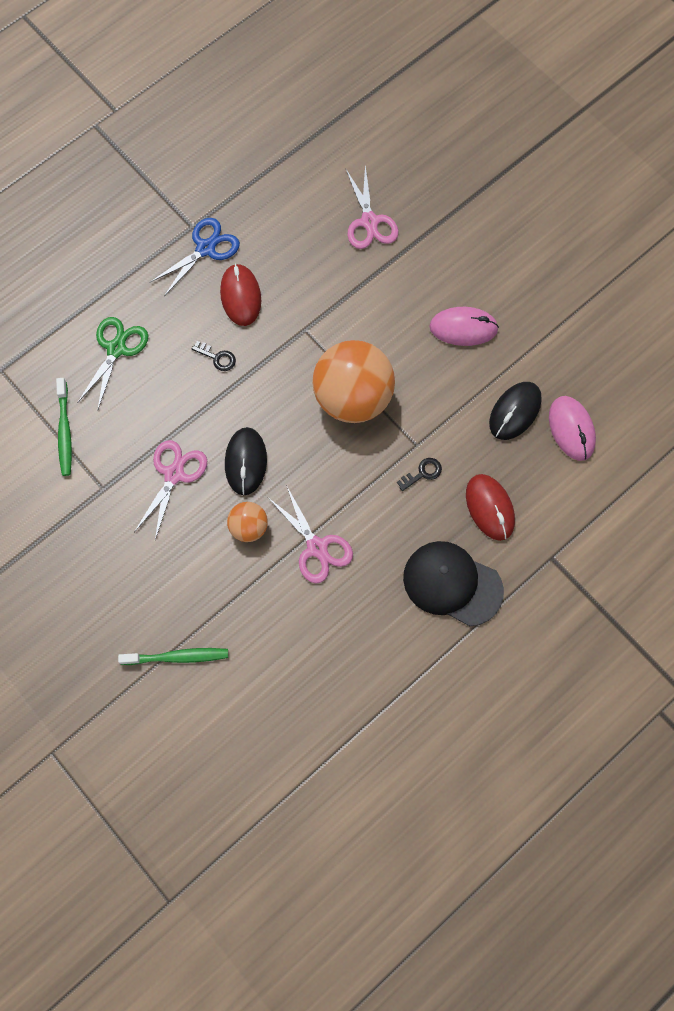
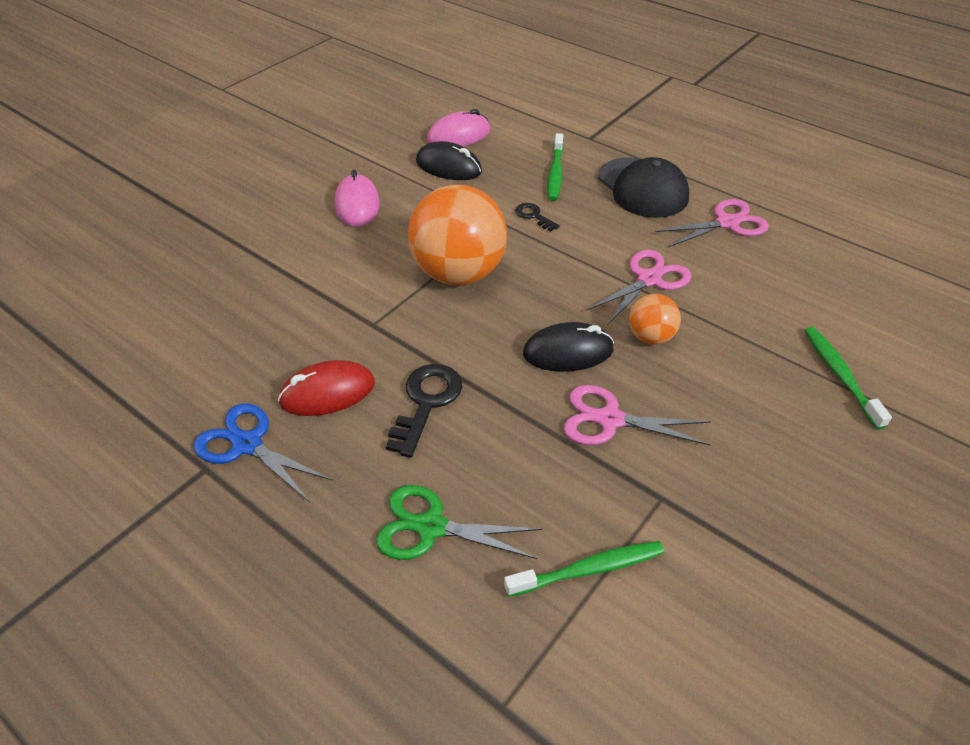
camera: 100 degrees left, 25 degrees down
(217, 358) = (426, 402): black key -> black key, size x1.81
(369, 222) = (213, 287): pink scissors -> pink scissors (727, 223)
(452, 584) = (642, 188): black cap -> black cap turned 45 degrees counterclockwise
(489, 508) = (555, 173): red mouse -> green toothbrush

